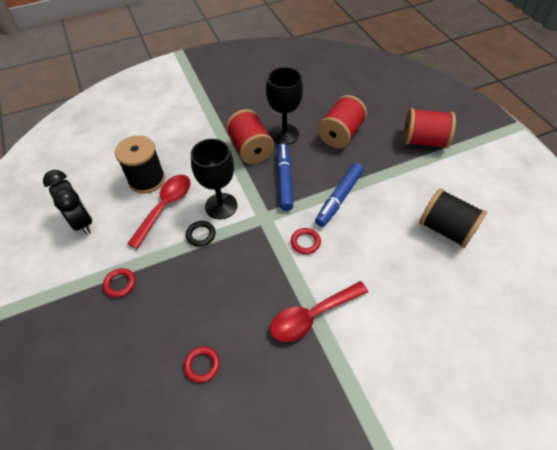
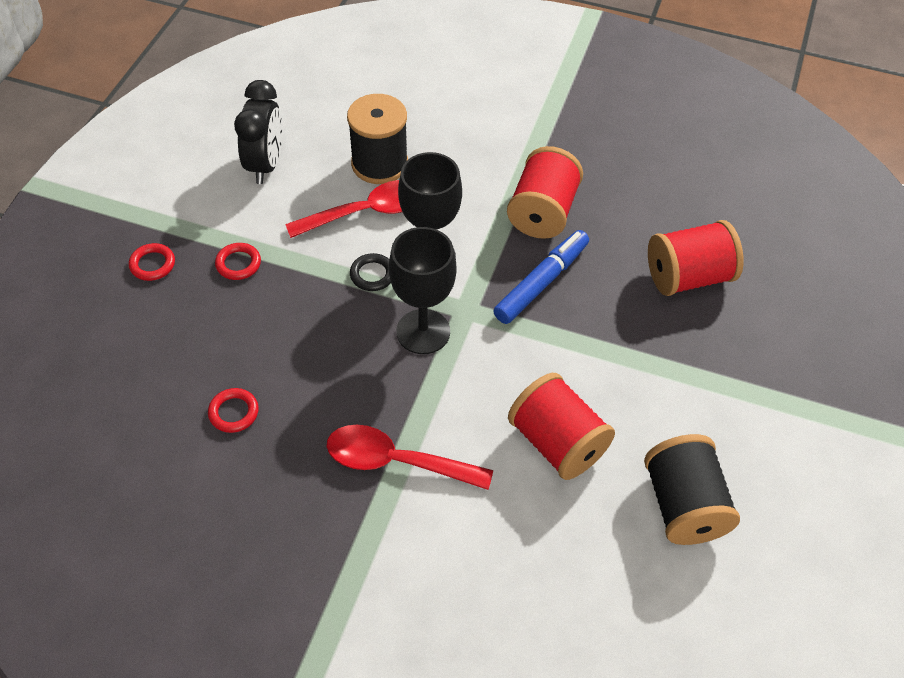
camera: 40 degrees right, 0 degrees up
(284, 134) = (609, 223): black goblet -> black goblet (423, 332)
(305, 242) = (481, 376): red ring -> red ring (152, 264)
(339, 198) = (585, 357): blue marker -> none
(424, 141) = (803, 373): red spool -> red spool (557, 443)

